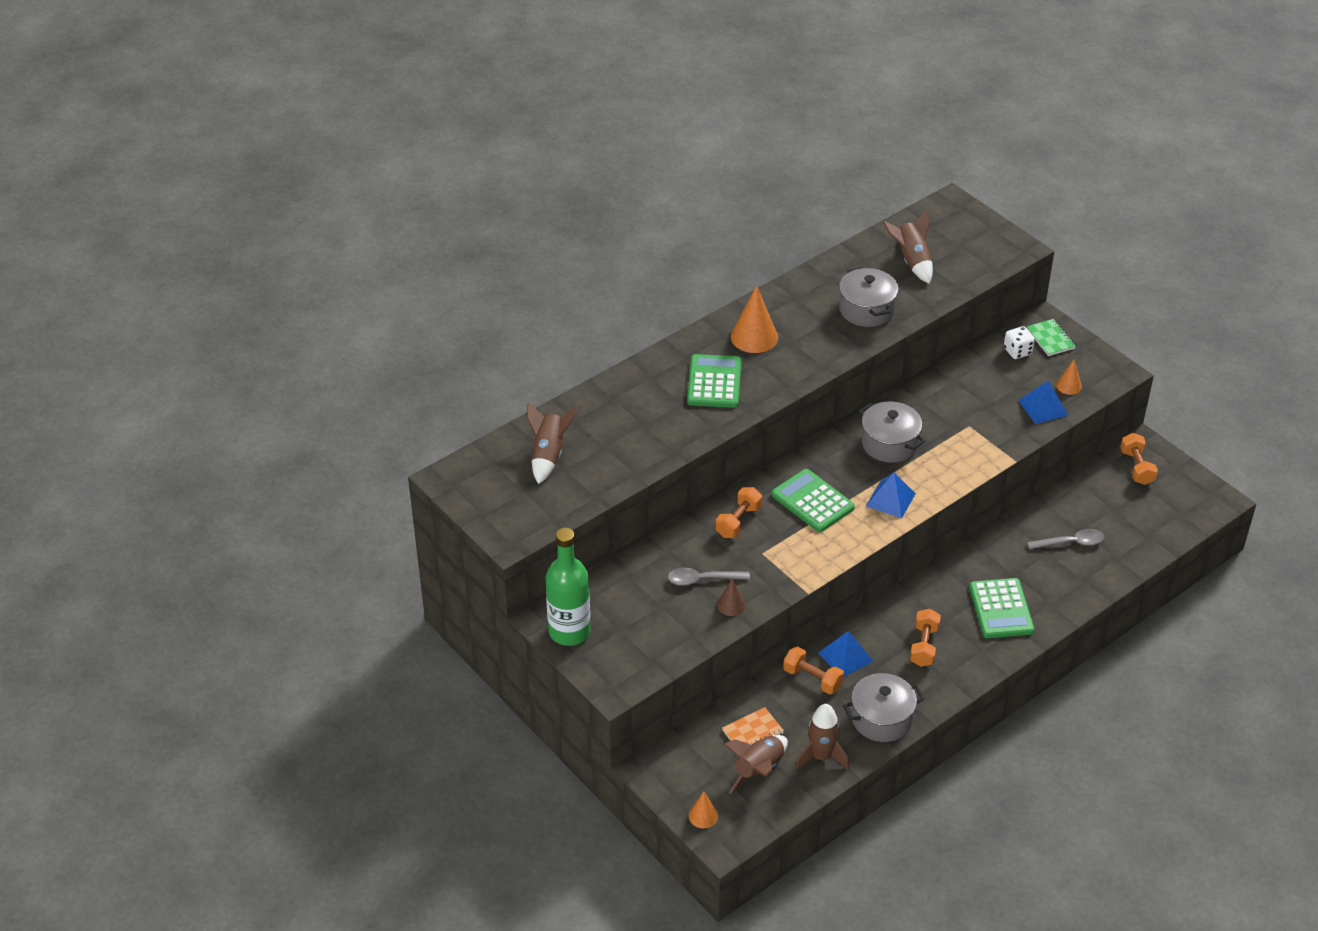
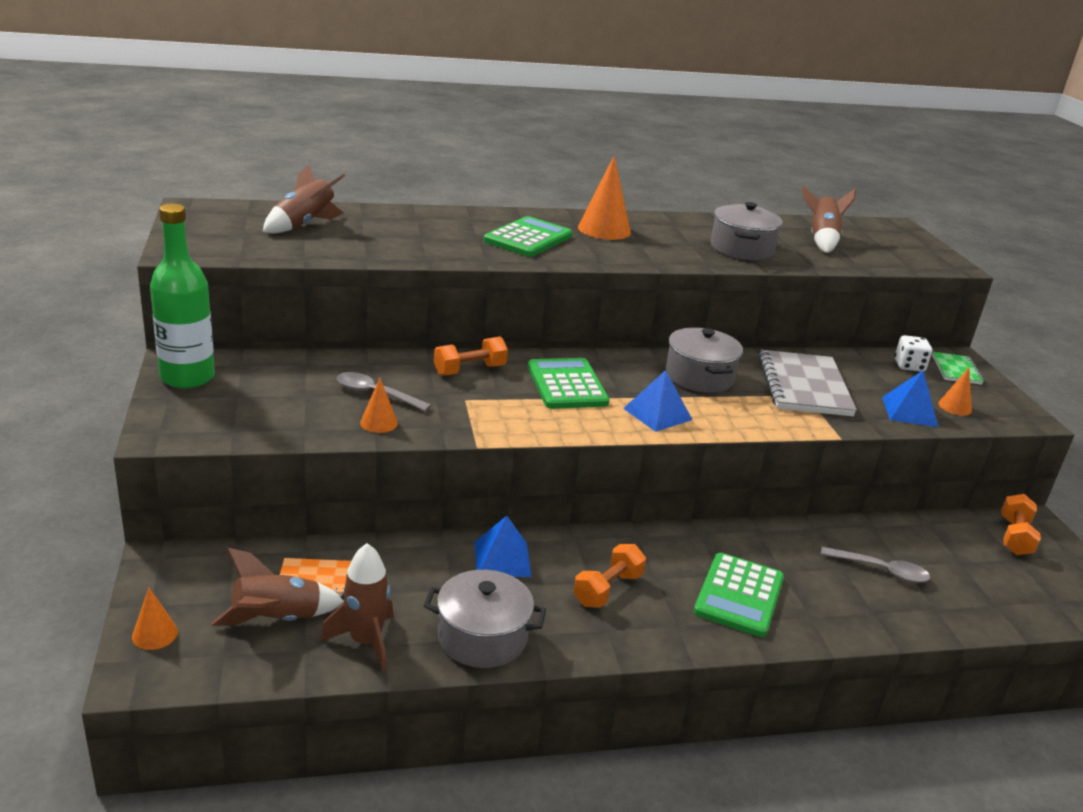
camera: 25 degrees right, 15 degrees down
(731, 605) = (379, 423): brown cone -> orange cone
(812, 679) = (441, 562): orange dumbbell -> none
(962, 416) = (804, 386): none -> grey notebook

